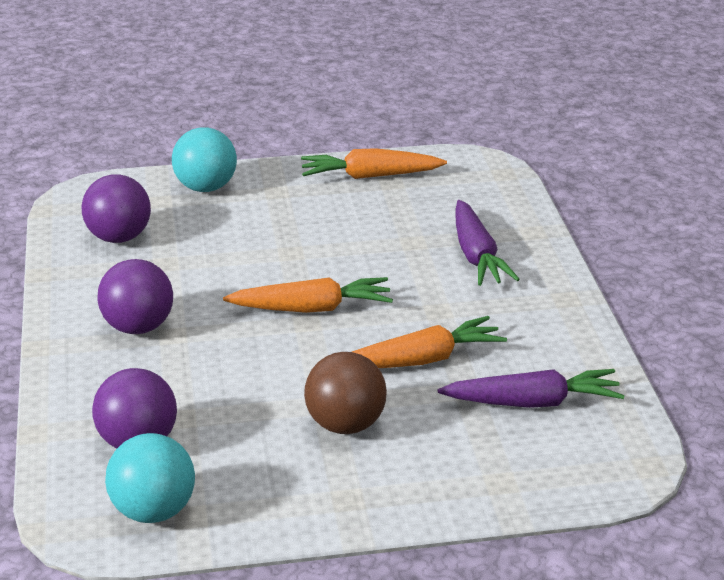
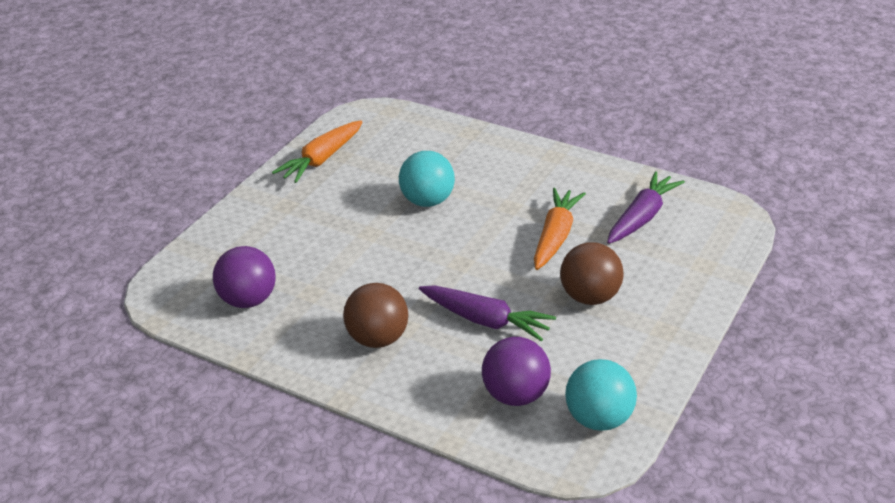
camera: 50 degrees left, 5 degrees up
(138, 327) = (378, 339): purple ball -> brown ball
(206, 188) = (237, 232): turquoise ball -> turquoise ball (427, 201)
(312, 308) = (448, 254): orange carrot -> none
(476, 255) = (469, 164): purple carrot -> purple carrot (485, 320)

